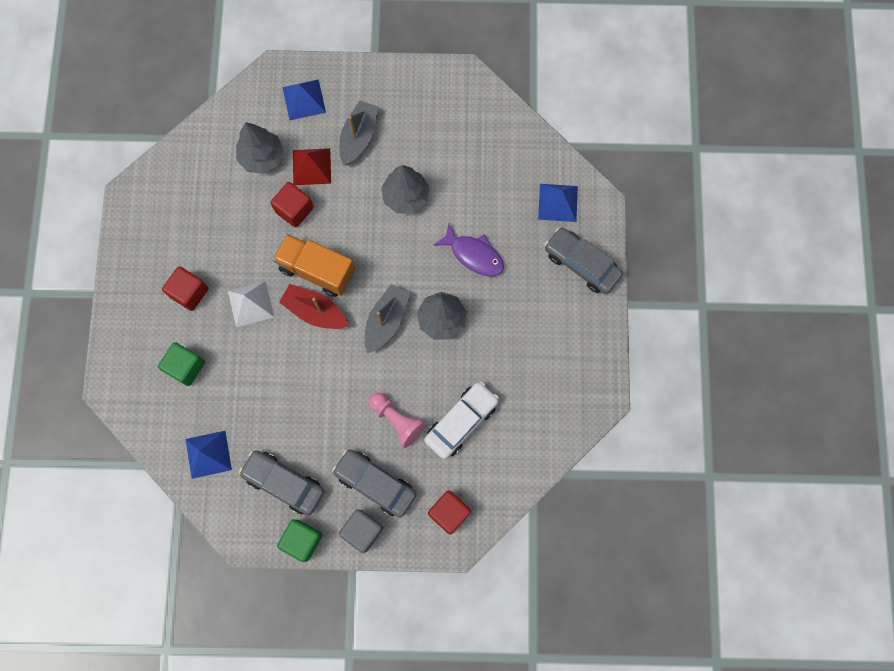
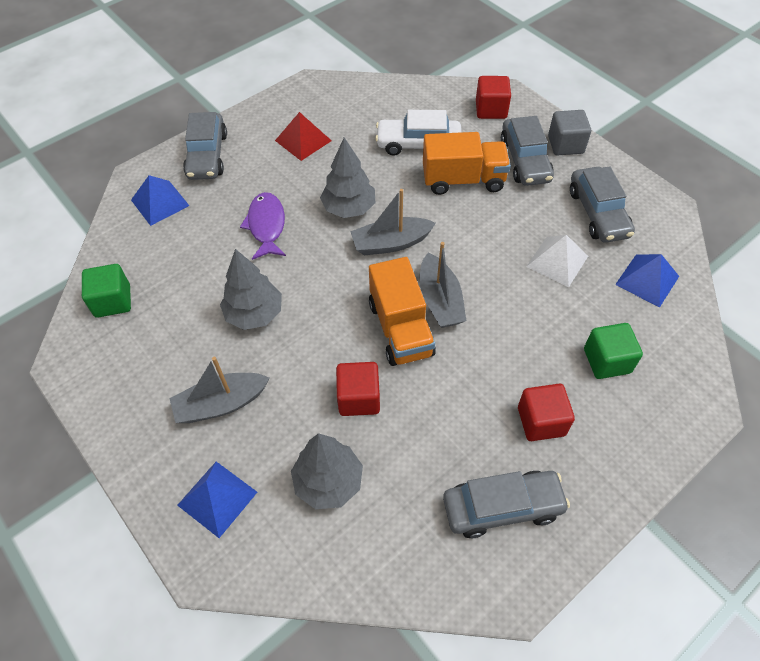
camera: 130 degrees left, 20 degrees down
(168, 228) = (502, 507): none -> grey car
(250, 304) = (491, 357): white pyramid -> white pyramid (557, 261)
(302, 540) = (619, 172): green cube -> green cube (113, 301)
(311, 166) = (295, 422): red pyramid -> red pyramid (303, 140)
(315, 311) = (440, 300): red boat -> grey boat
(397, 420) = (463, 180): pink pawn -> orange truck

